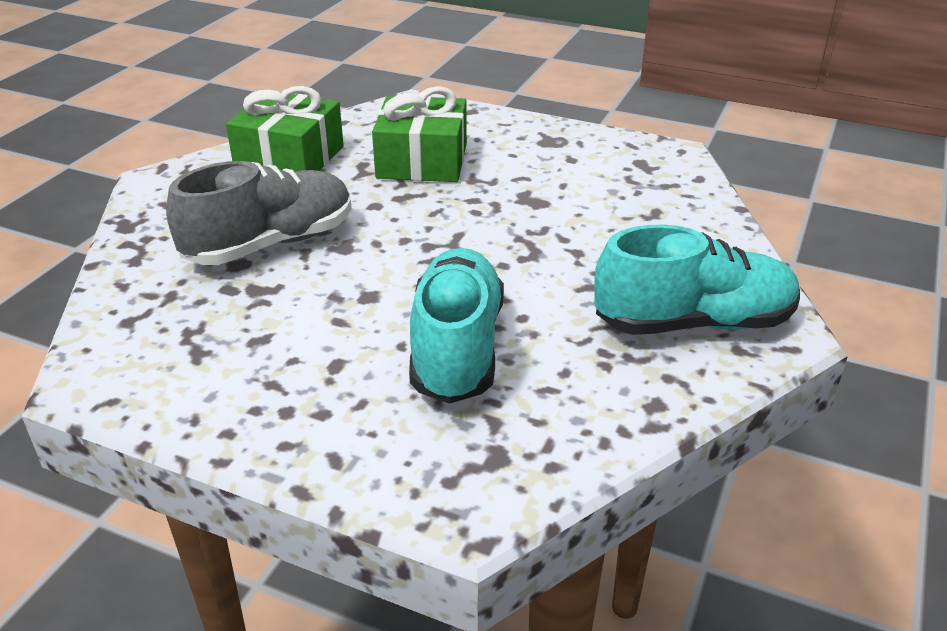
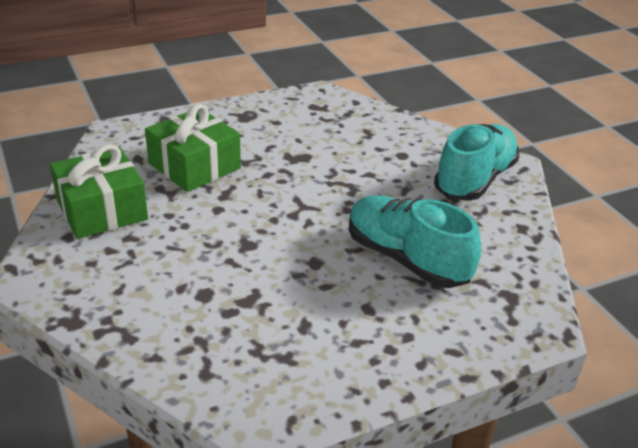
camera: 50 degrees left, 0 degrees up
(270, 244) = (201, 270): grey shoe -> none

